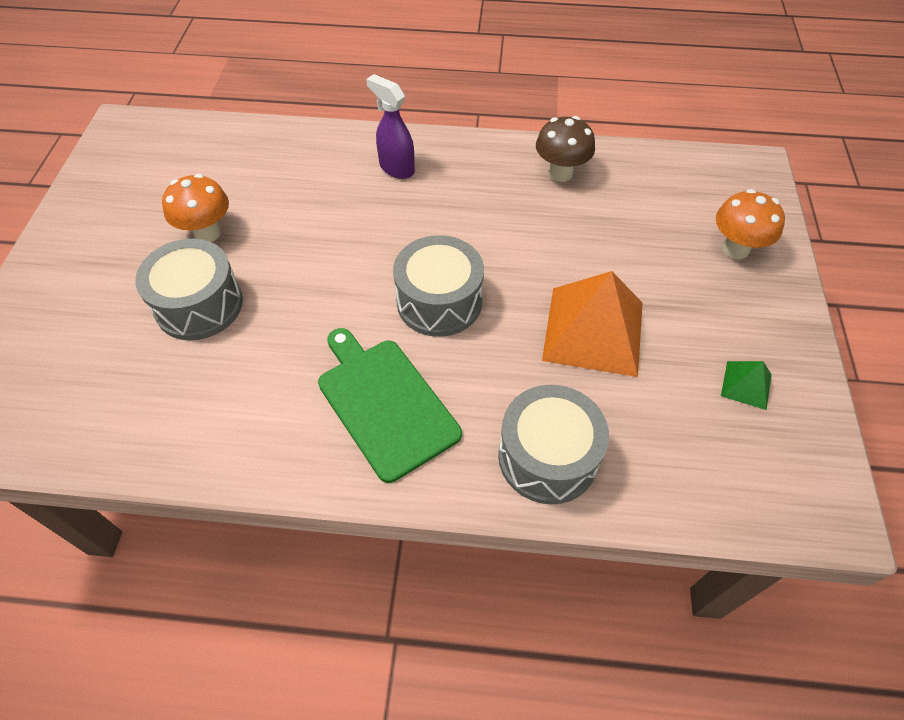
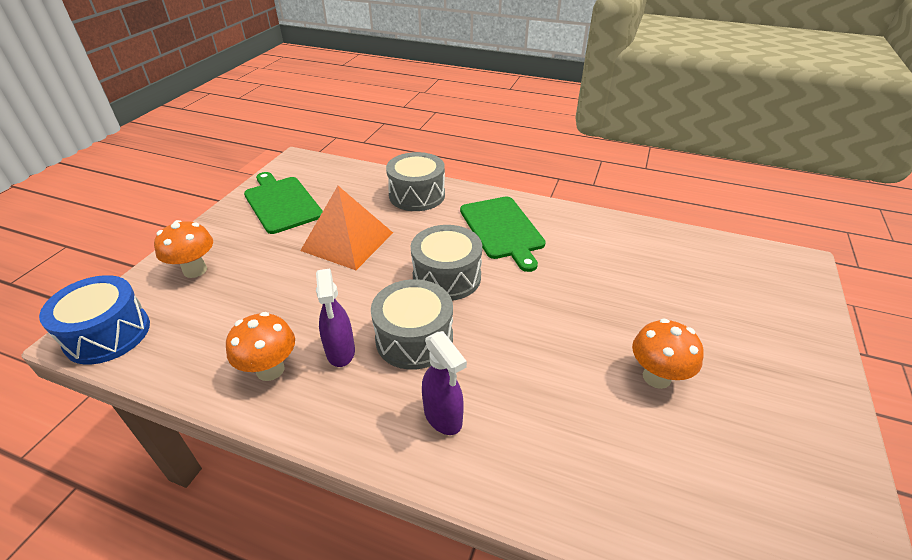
camera: 165 degrees left, 15 degrees down
(199, 305) = (644, 309): grey drum -> grey drum (414, 338)
(509, 198) = (340, 352): none -> purple spray bottle
(560, 173) = (270, 370): brown mushroom -> orange mushroom
(733, 172) = (108, 334): none -> blue drum
(746, 385) = (282, 203): green pyramid -> green cutting board

